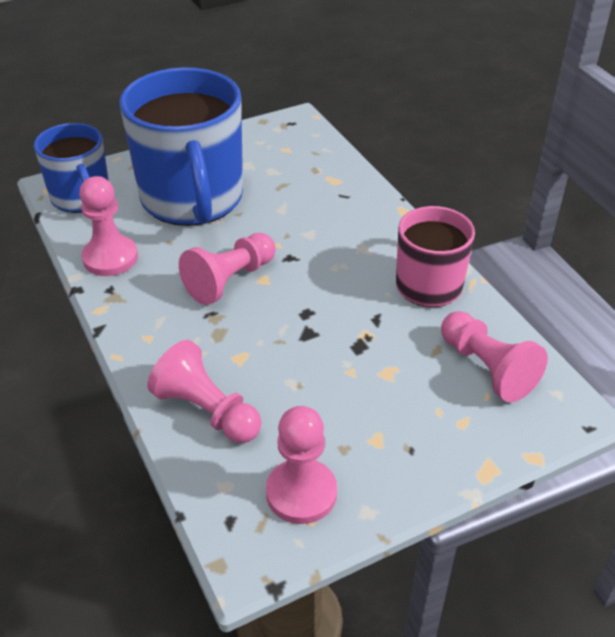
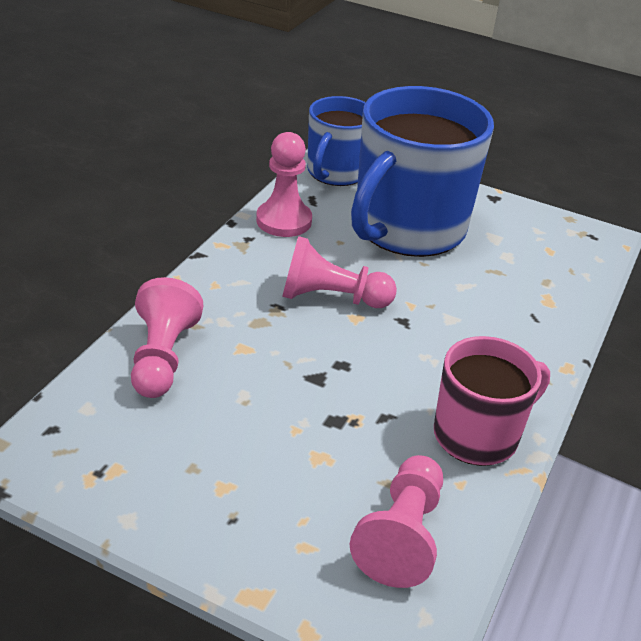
camera: 50 degrees right, 5 degrees down
(301, 493) = (116, 461): pink pawn -> none

